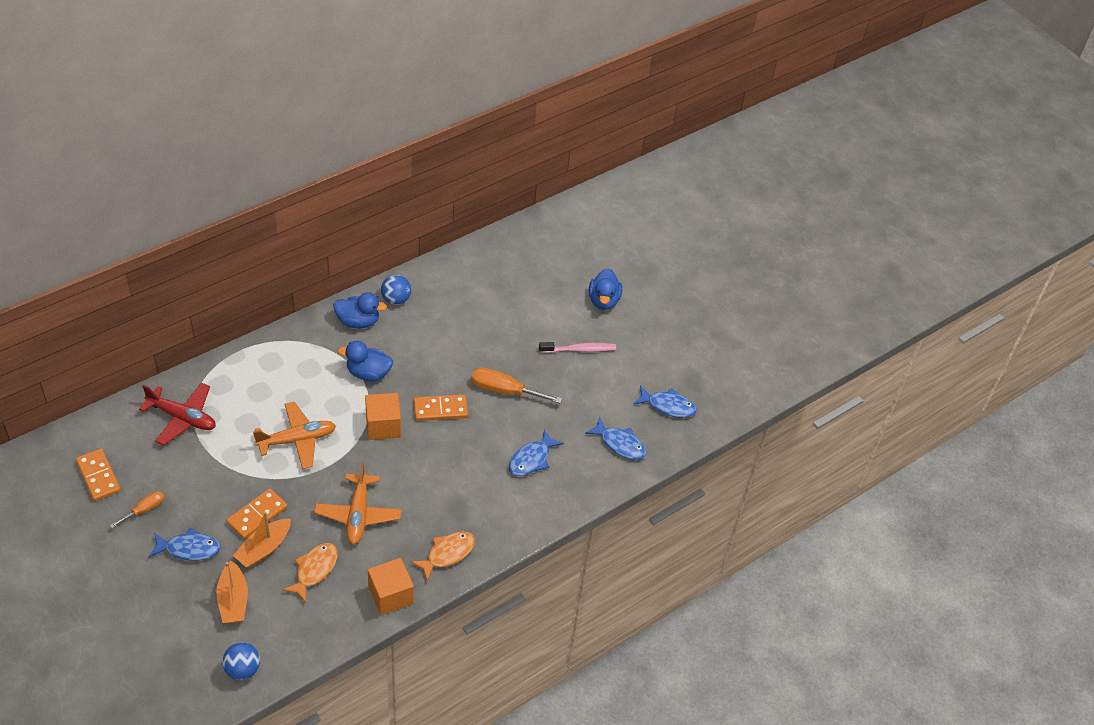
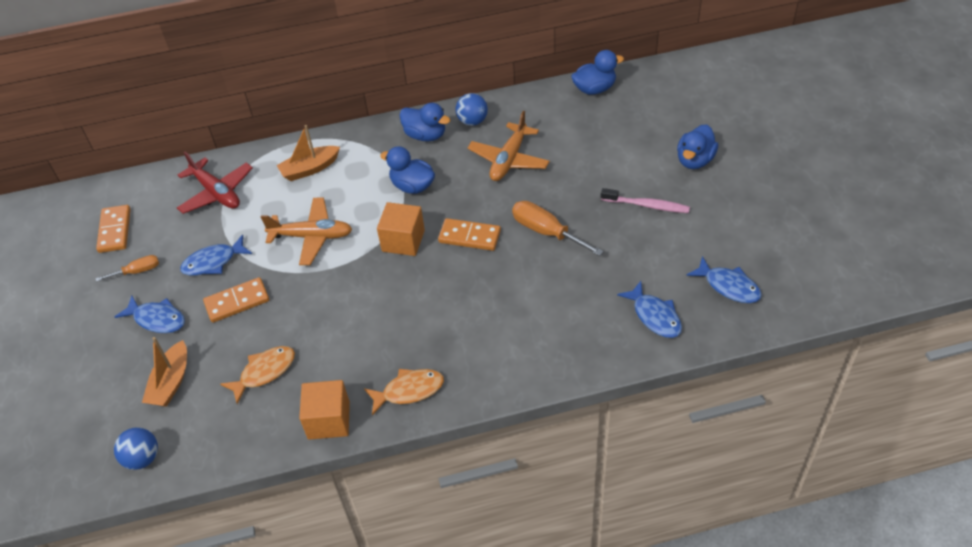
camera: 30 degrees right, 0 degrees up
(264, 549) = (226, 337): orange boat -> orange boat (309, 169)
(358, 514) = (336, 325): orange plane -> orange plane (509, 160)
(493, 248) = (594, 89): none -> blue duck
(531, 459) = (546, 310): blue fish -> blue fish (213, 262)

